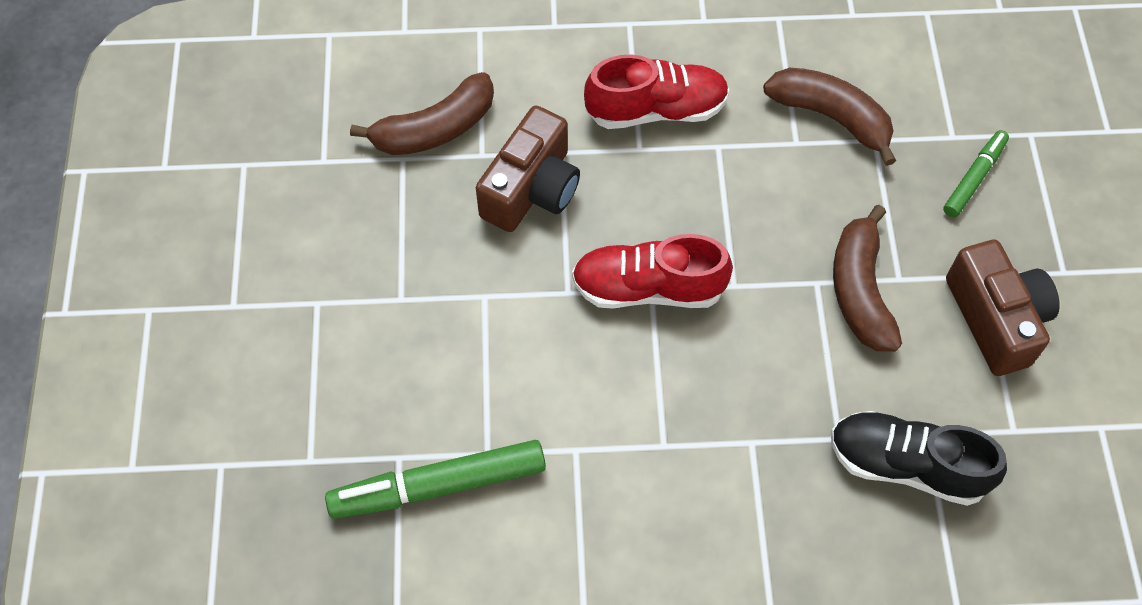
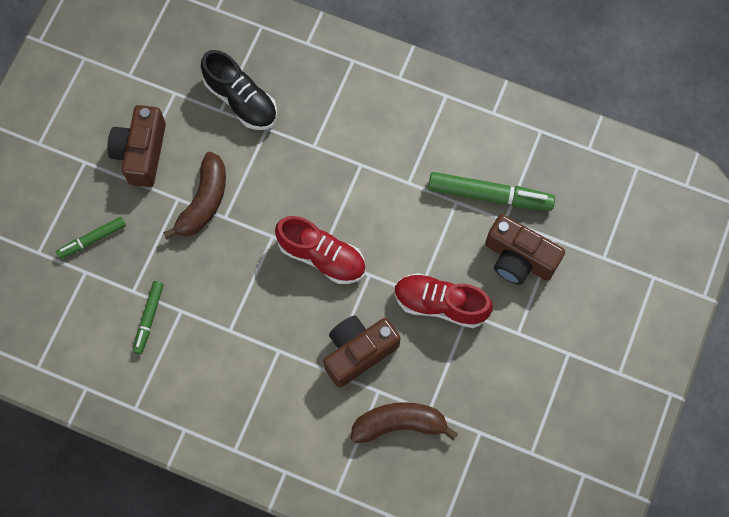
camera: 155 degrees left, 10 degrees up
(354, 408) = (518, 258): none -> brown camera
(656, 110) = (253, 374): red shoe -> red shoe (440, 304)
(831, 117) = (149, 318): brown banana -> green marker

